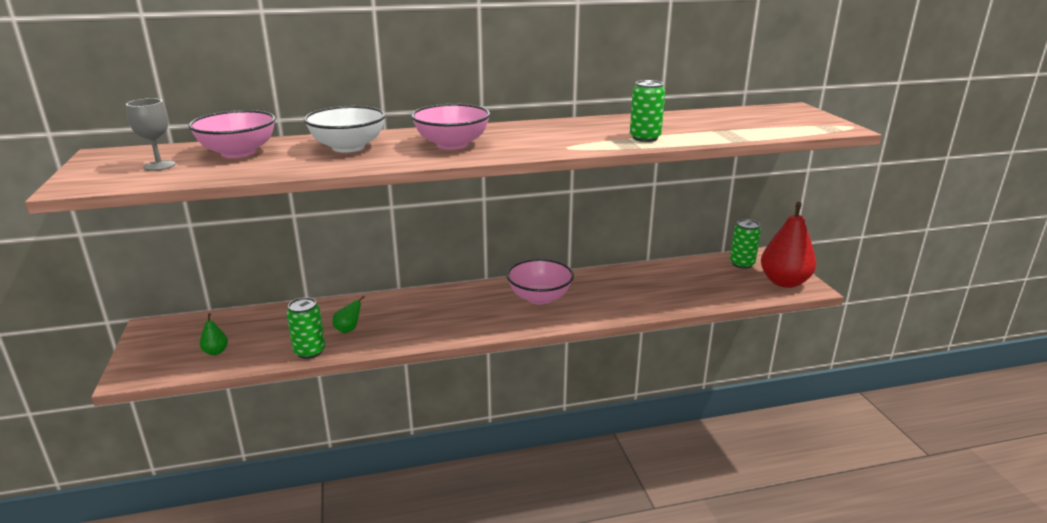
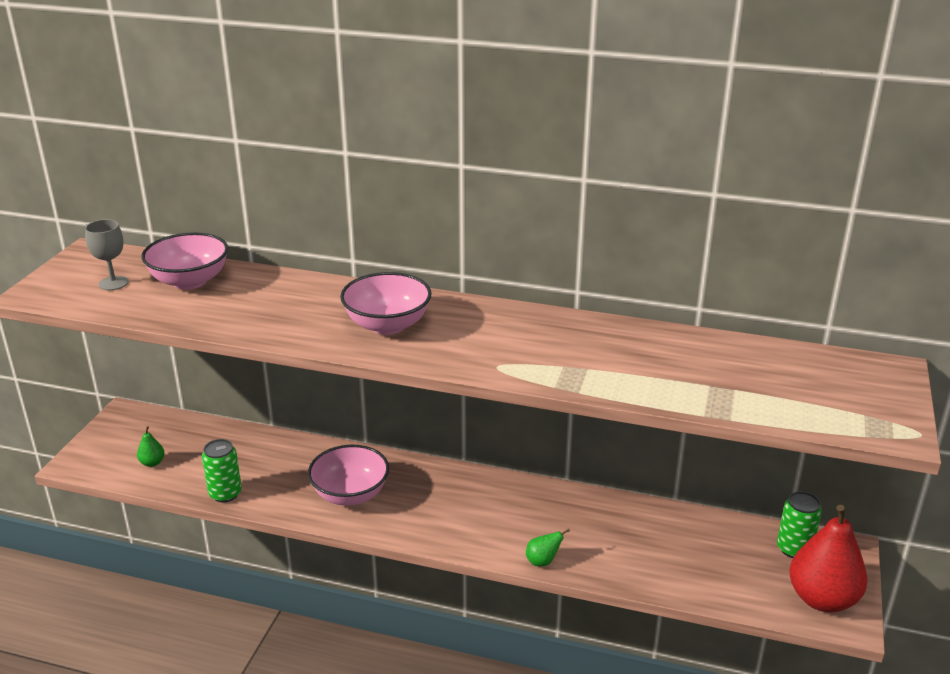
camera: 30 degrees right, 5 degrees up
(348, 147) = (288, 300): white bowl -> none
(348, 329) = (277, 479): green pear -> green pear (542, 561)
(539, 298) = (496, 509): pink bowl -> pink bowl (350, 494)
(645, 138) = (606, 375): green can -> none

